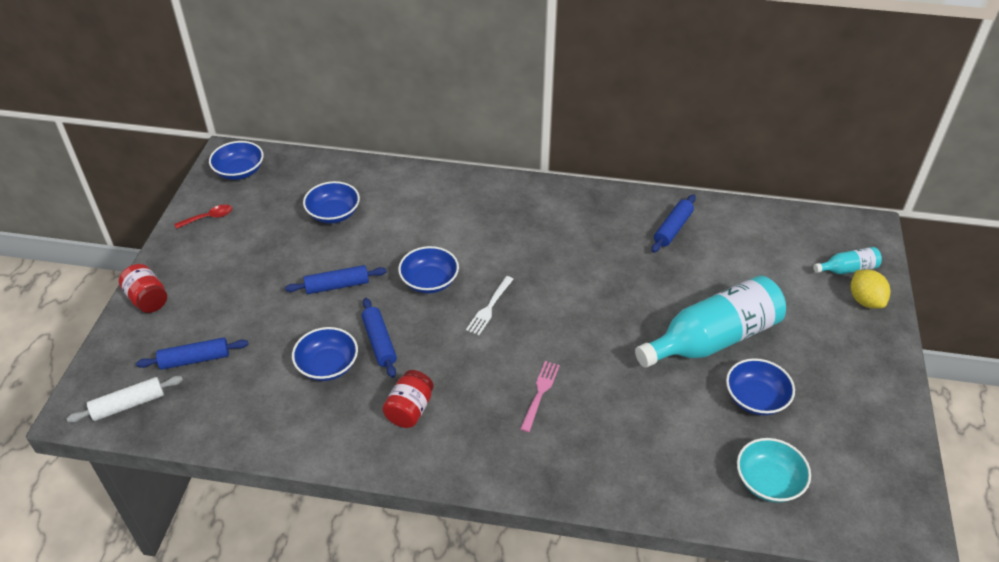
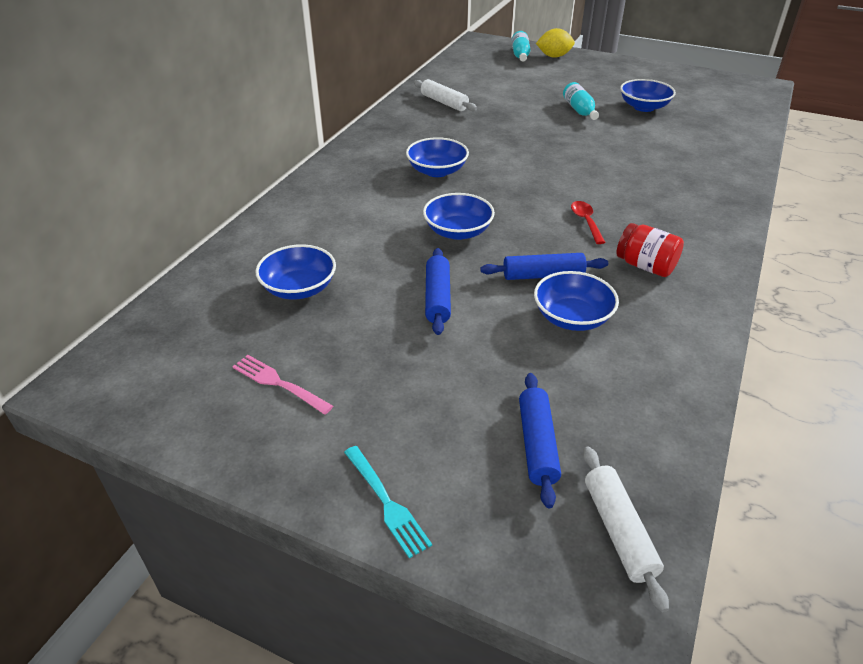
camera: 75 degrees left, 5 degrees down
(147, 299) = (386, 503): red jar -> turquoise fork
(209, 218) = (225, 415): red spoon -> red spoon (586, 221)
(239, 171) = (134, 373): blue bowl -> blue bowl (437, 171)
(489, 307) = (511, 201): white fork -> none
(540, 393) = (630, 191): pink fork -> pink fork (278, 383)
(673, 229) = (444, 102): blue rolling pin -> white rolling pin
(713, 339) = (579, 110): turquoise bottle -> turquoise bottle, size x0.45
(768, 481) = (723, 117): turquoise bowl -> none

